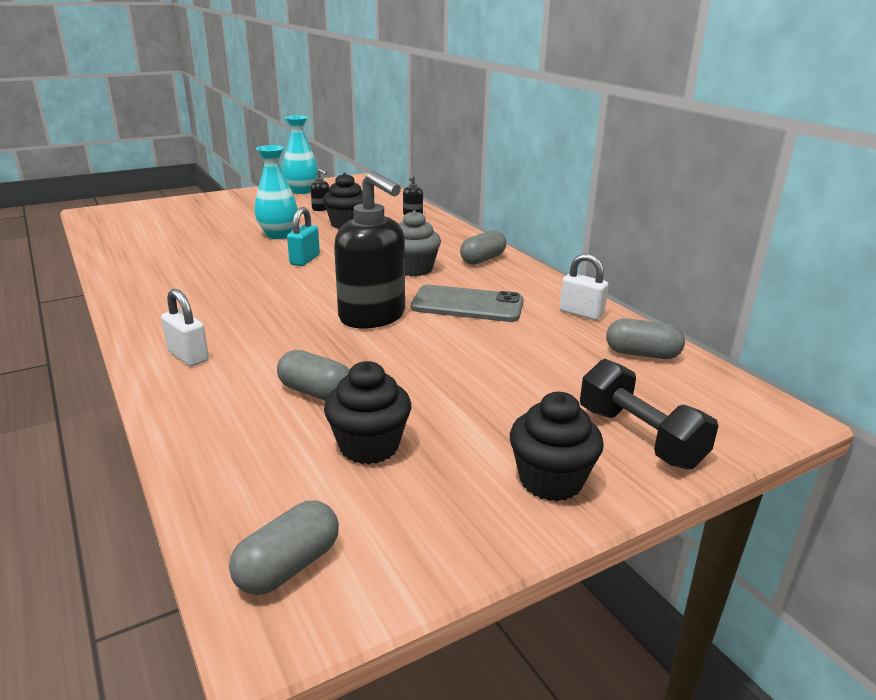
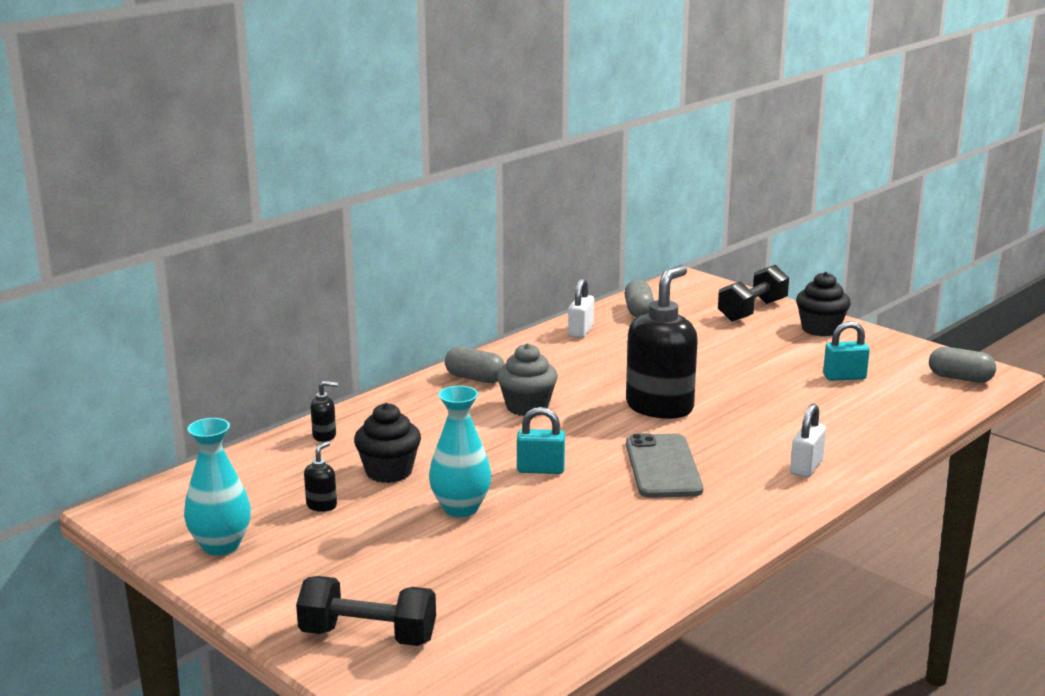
camera: 105 degrees left, 5 degrees down
(178, 208) = (368, 636): none -> black dumbbell
(315, 392) = (803, 405): grey capsule -> none
(369, 446) = (844, 377): black cupcake -> turquoise padlock
(467, 305) = (599, 373): grey phone -> grey phone (663, 467)

